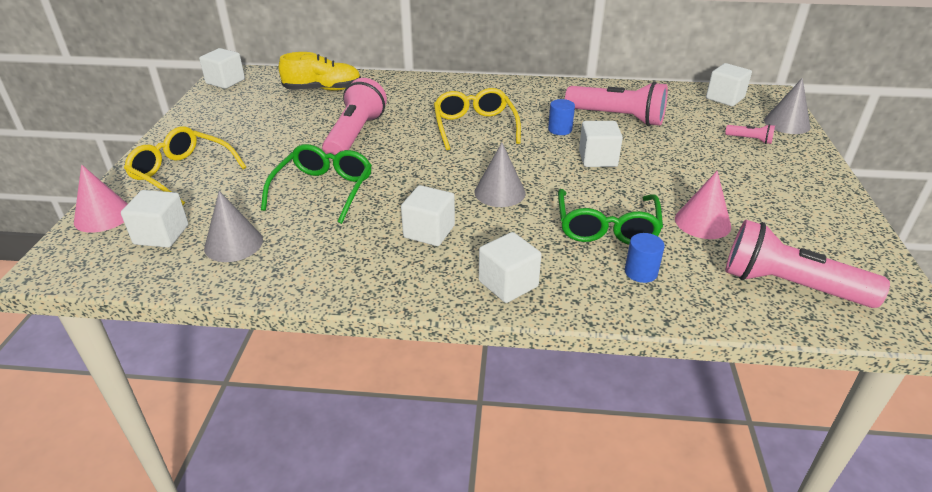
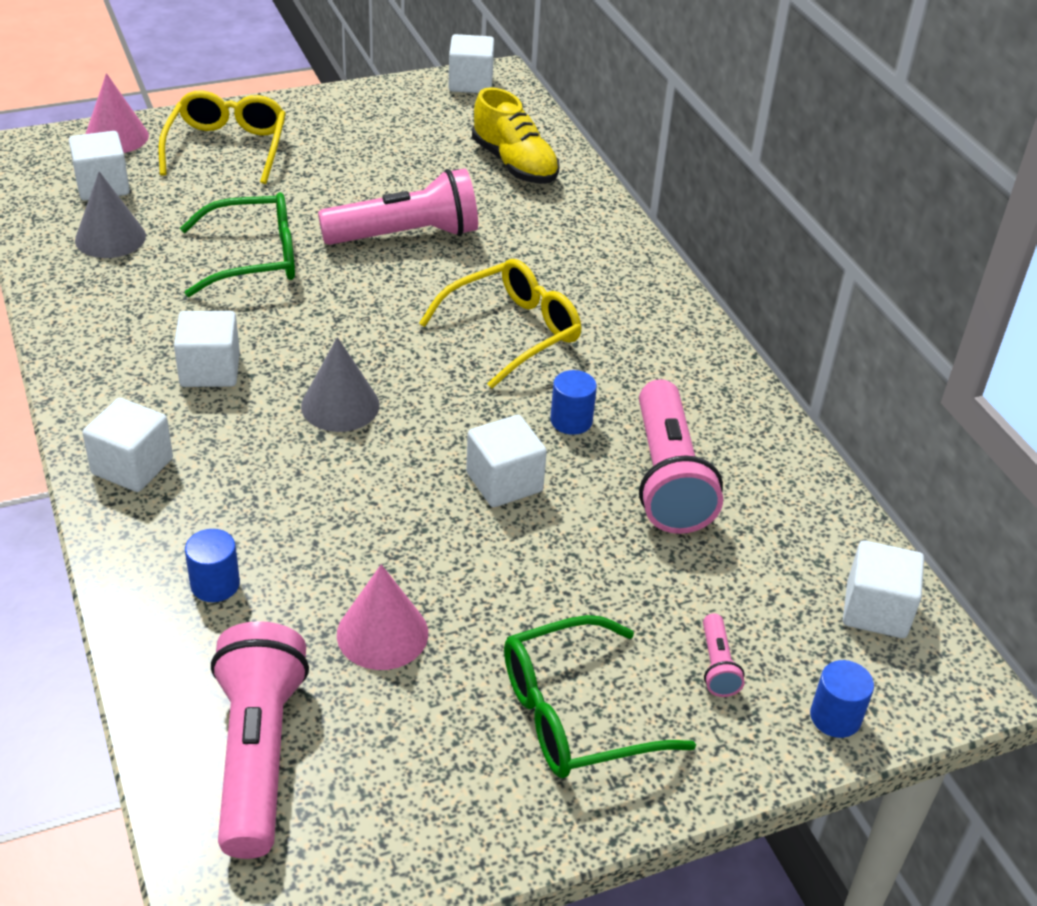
camera: 60 degrees right, 5 degrees up
(606, 227) = (309, 529): green glasses -> green glasses (575, 714)
(787, 123) = (835, 717): grey cone -> blue cylinder

